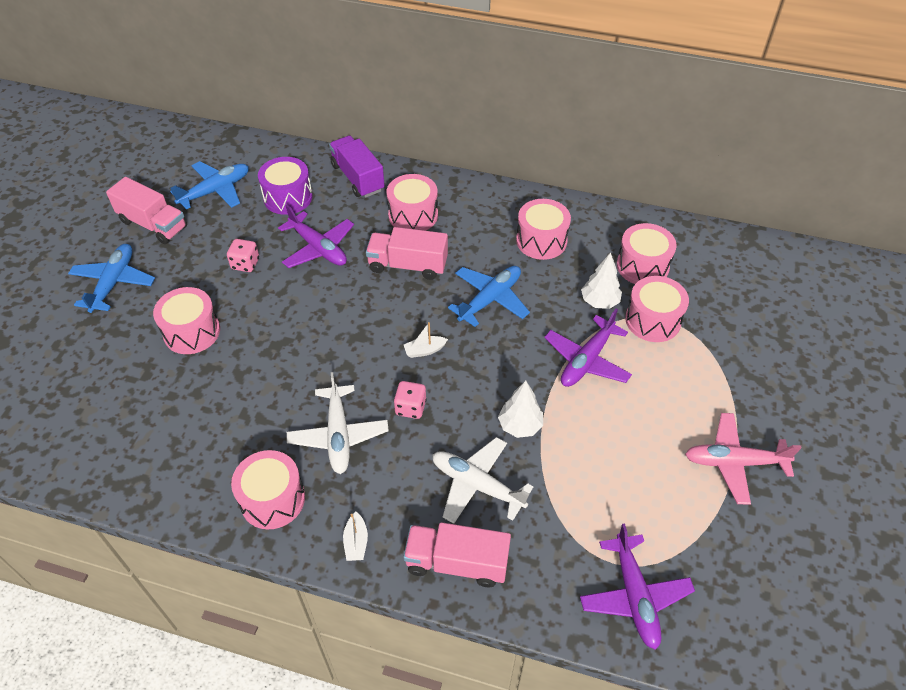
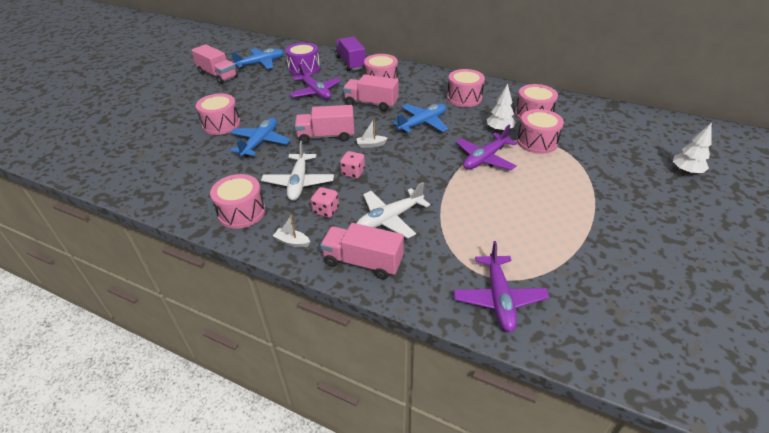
camera: 10 degrees right, 10 degrees down
(114, 283) = (183, 99): blue plane -> blue plane (260, 142)
(245, 264) = (267, 96): pink dice -> pink dice (326, 210)
(356, 340) = (326, 136): none -> pink truck
(356, 542) = (292, 242): white boat -> white boat turned 105 degrees clockwise
(477, 485) = (389, 218): white plane -> white plane turned 75 degrees counterclockwise
(520, 426) = (429, 189): white tree -> white tree (686, 171)
(734, 462) = (590, 224): pink plane -> none

